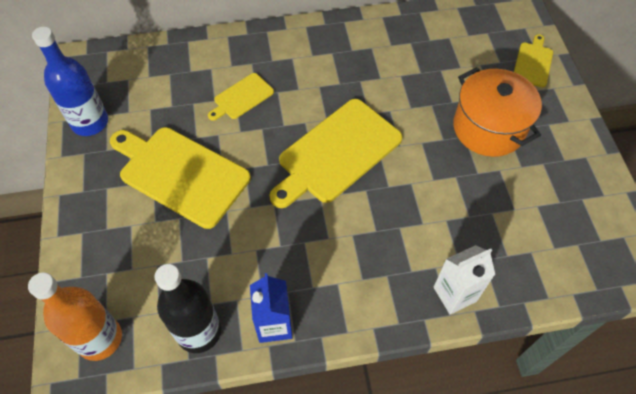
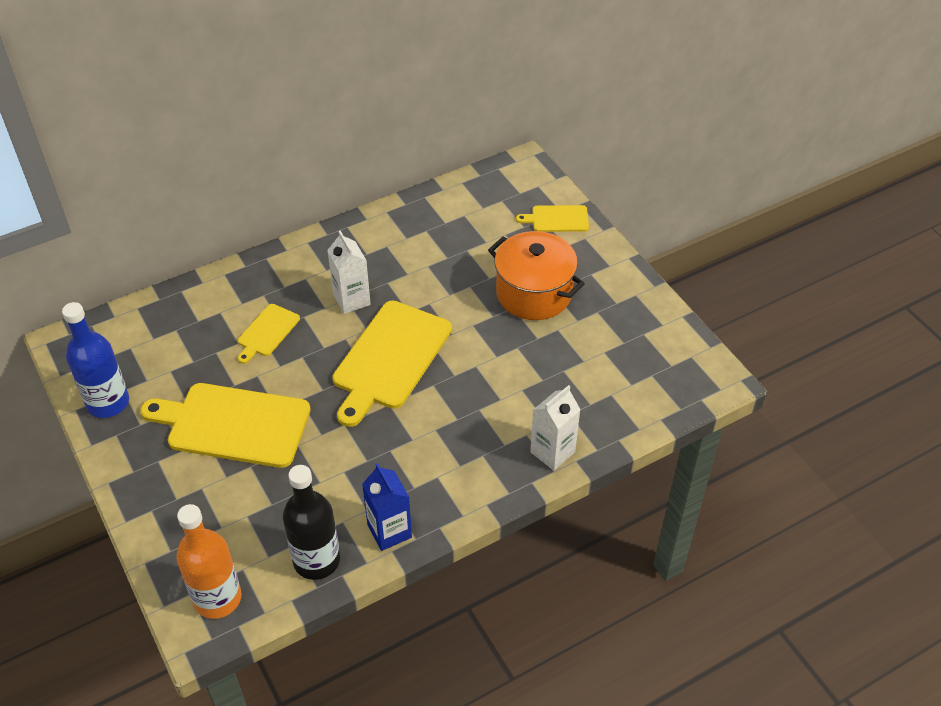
camera: 20 degrees left, 10 degrees down
(323, 88) = (351, 300): none -> white carton
(533, 63) = (557, 219): yellow cutting board -> yellow cutting board turned 90 degrees counterclockwise

